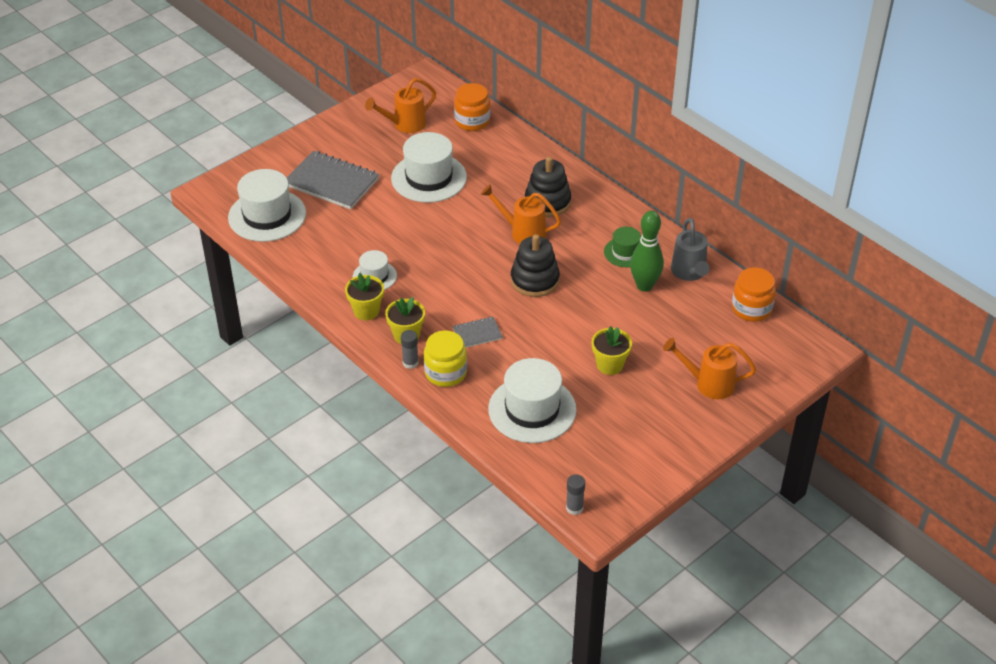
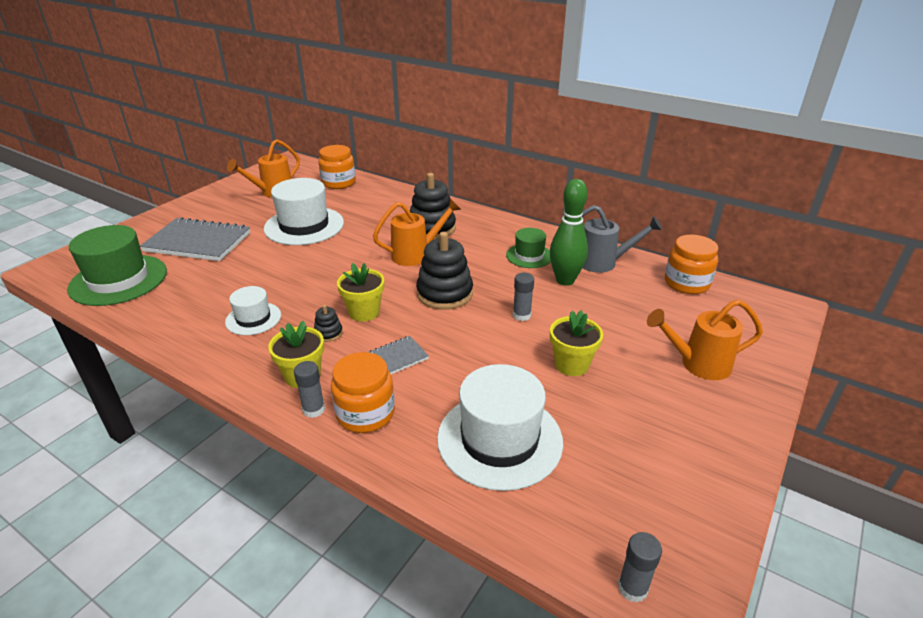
camera: 15 degrees left, 10 degrees down
(267, 215) = (118, 280): white hat -> green hat
(366, 311) = (245, 357): yellow flower pot -> yellow flower pot (364, 312)
(431, 301) = (328, 333): none -> black stacking toy
(445, 373) = (365, 413): yellow jar -> orange jar
(523, 232) = (416, 254): orange watering can -> orange watering can turned 150 degrees clockwise
(590, 314) = (521, 315): none -> grey glue stick
(689, 273) = (603, 263): grey watering can -> grey watering can turned 60 degrees counterclockwise

